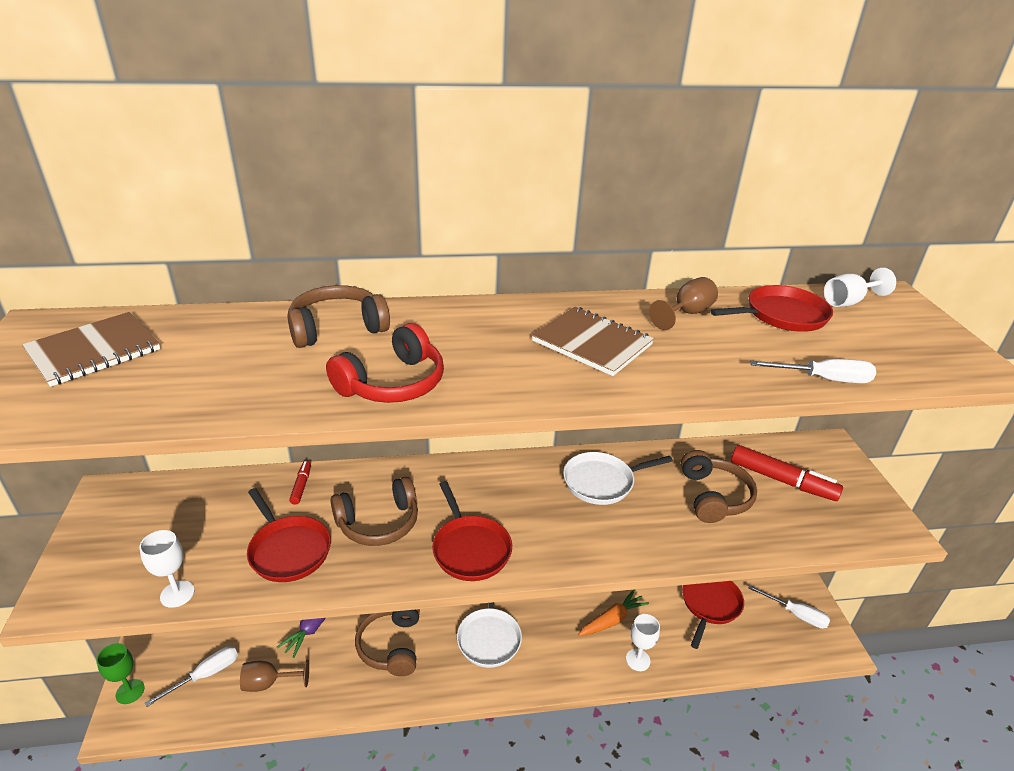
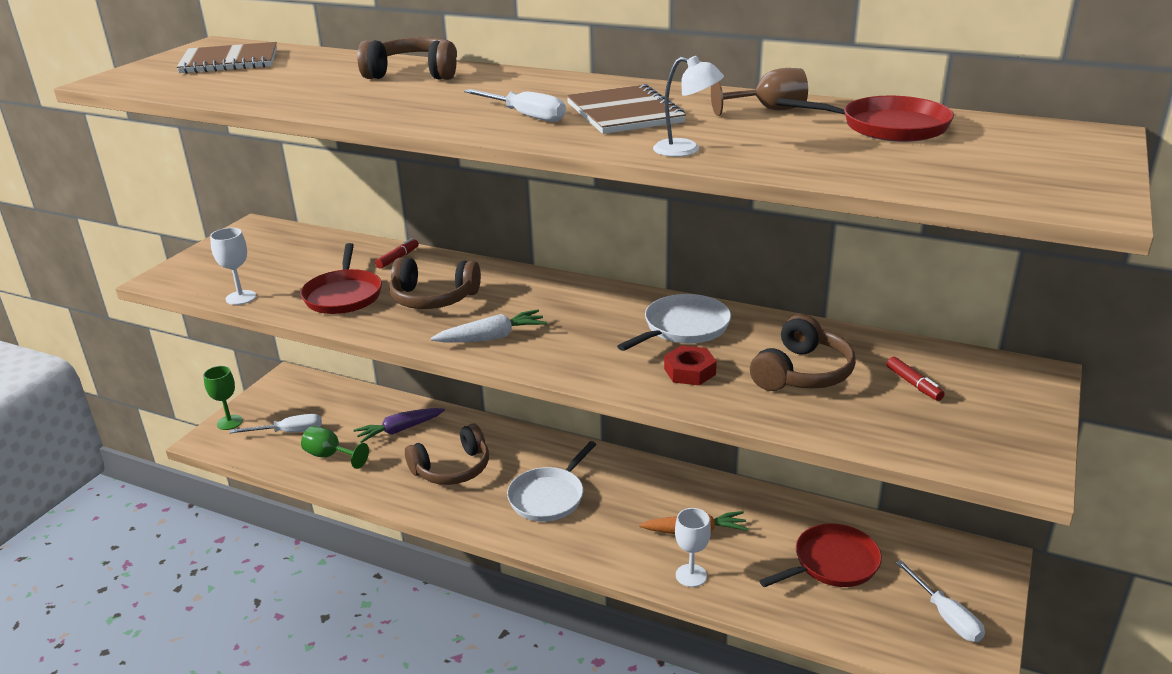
camera: 35 degrees right, 5 degrees down
(268, 683) = (330, 456): brown goblet -> green goblet
(391, 645) = (452, 468): brown headphones -> brown headphones turned 150 degrees counterclockwise
(392, 383) = (404, 108): red headphones -> none
(470, 549) = (491, 337): red pan -> white carrot
(602, 482) = (683, 327): white pan -> white pan turned 120 degrees clockwise
(645, 525) = (689, 371): none -> red nut
(695, 379) = (686, 150): none -> white lamp
(782, 480) = (913, 384): red marker -> red marker, size x0.49
(823, 379) = (837, 174): white screwdriver -> white screwdriver (525, 116)
(848, 302) = (1008, 130): white goblet -> none

